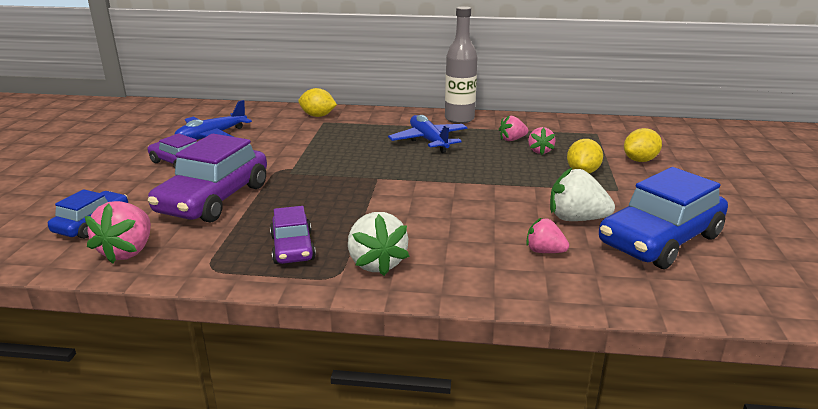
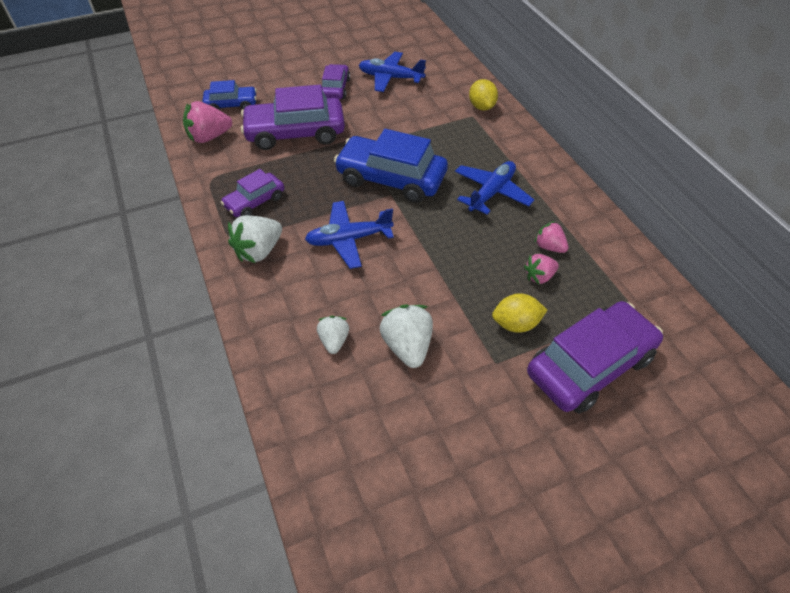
camera: 60 degrees right, 25 degrees up
(415, 211) = (349, 239): none -> blue plane
(459, 119) = (565, 192): grey bottle -> none
(544, 251) = (334, 340): pink strawberry -> white strawberry
(640, 160) = (589, 365): yellow lemon -> purple car
(660, 240) = (408, 420): blue car -> blue car (391, 179)

